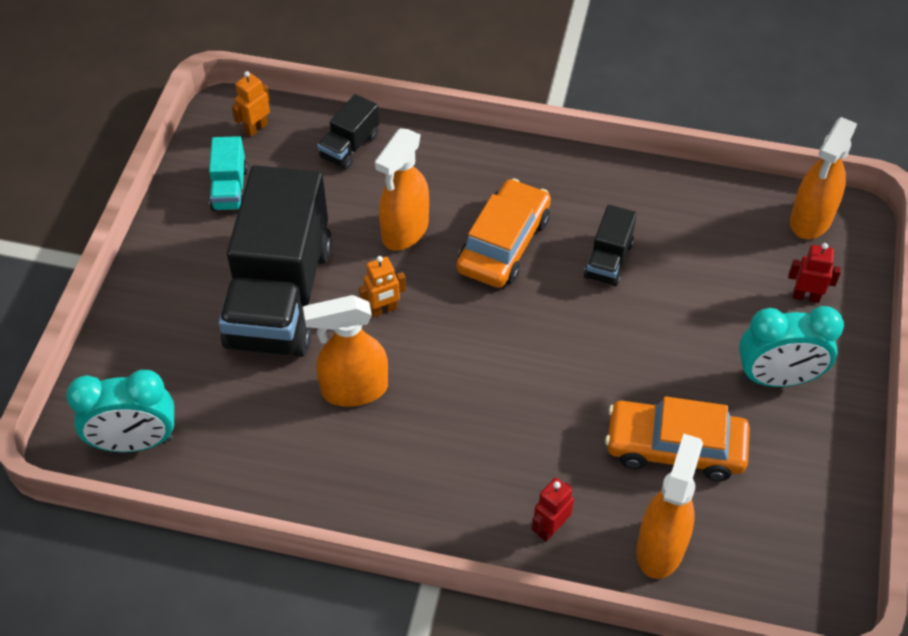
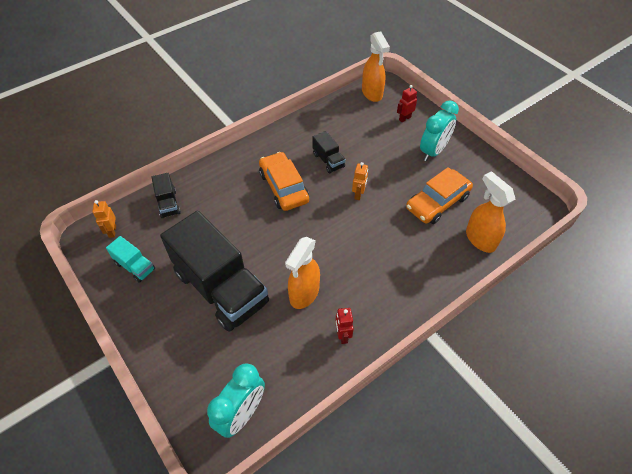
camera: 50 degrees left, 0 degrees up
(383, 310) = (272, 253): orange robot -> orange robot (358, 194)
(404, 231) = (238, 216): orange spray bottle -> none
(550, 528) = (441, 270): red robot -> red robot (342, 335)

